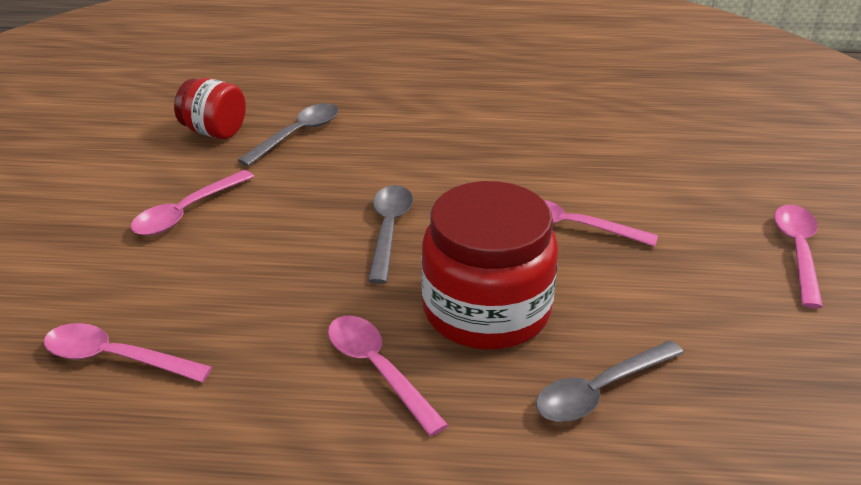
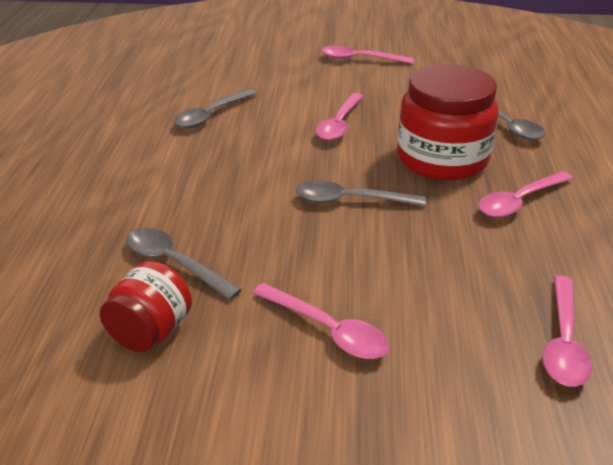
camera: 90 degrees left, 0 degrees up
(574, 136) = (211, 115): none -> grey spoon

